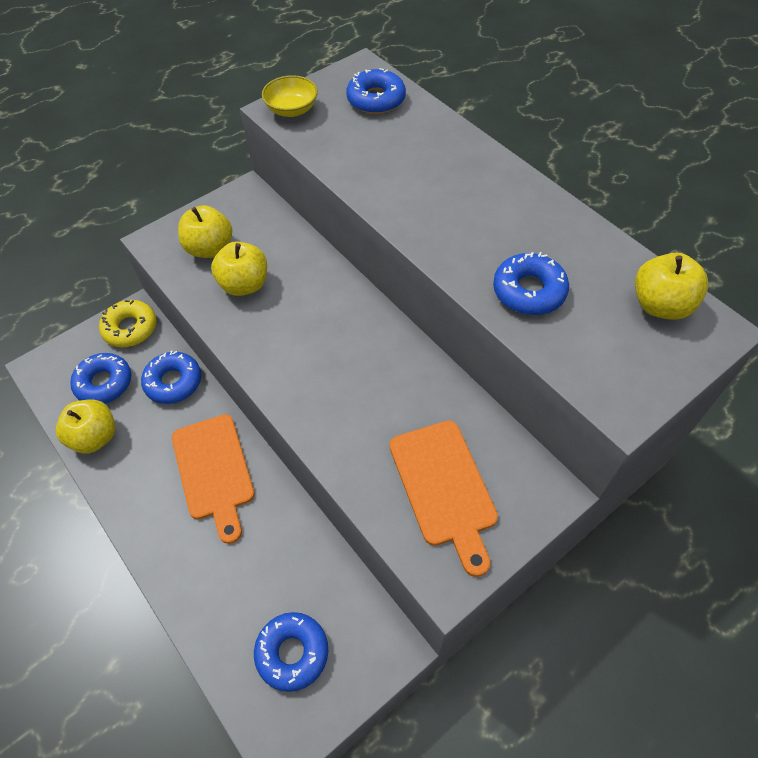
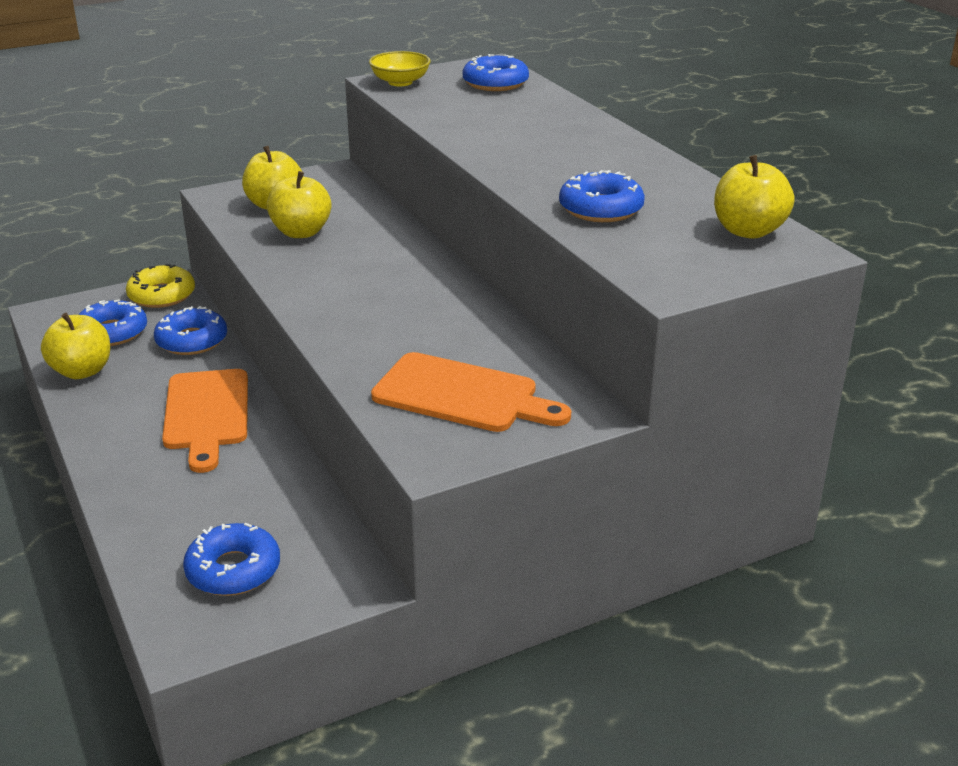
camera: 10 degrees right, 25 degrees down
(444, 487) = (462, 395): orange cutting board -> orange cutting board turned 60 degrees counterclockwise

